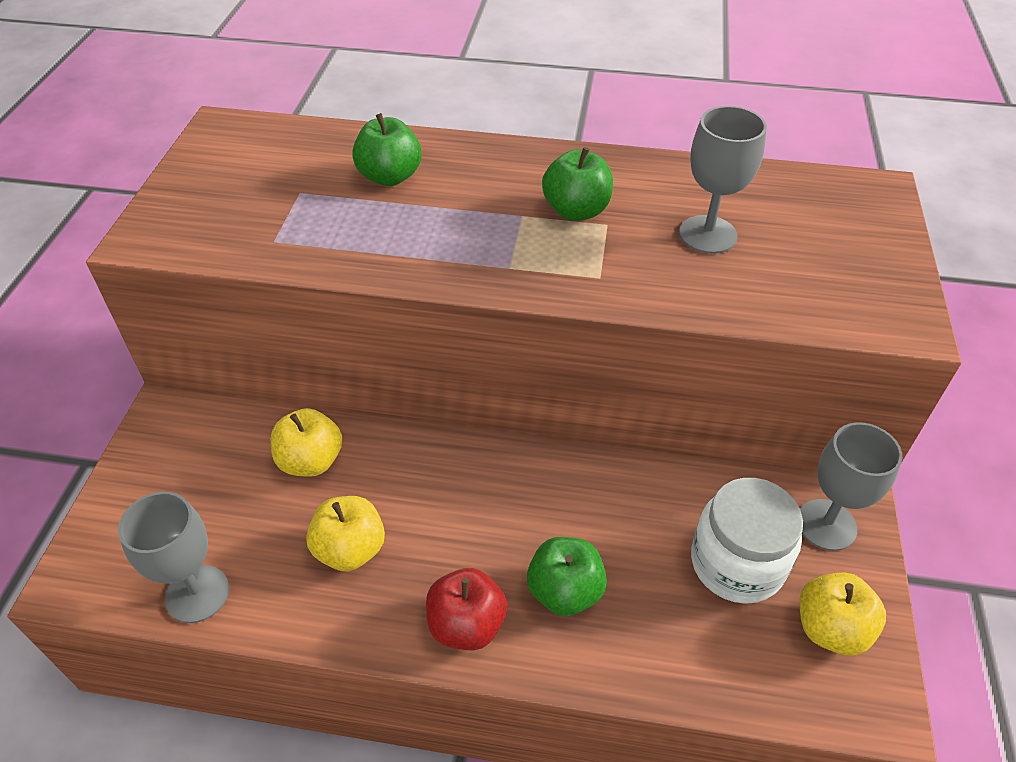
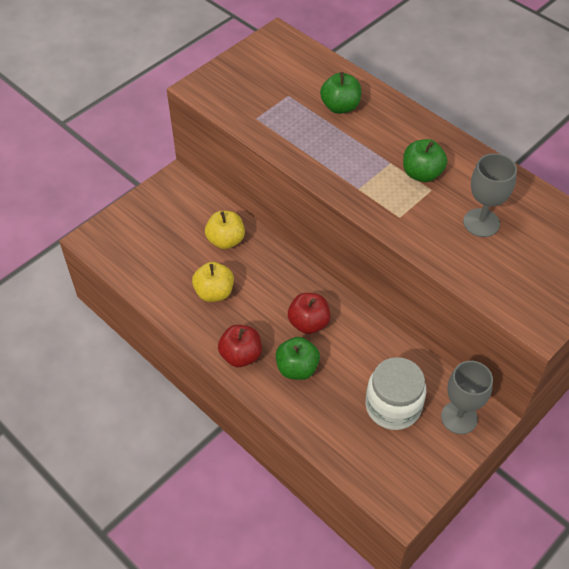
camera: 35 degrees right, 5 degrees up
(197, 594) = (137, 274): grey goblet -> none
(527, 513) = (308, 323): none -> red apple
(830, 628) = (412, 462): yellow apple -> none

